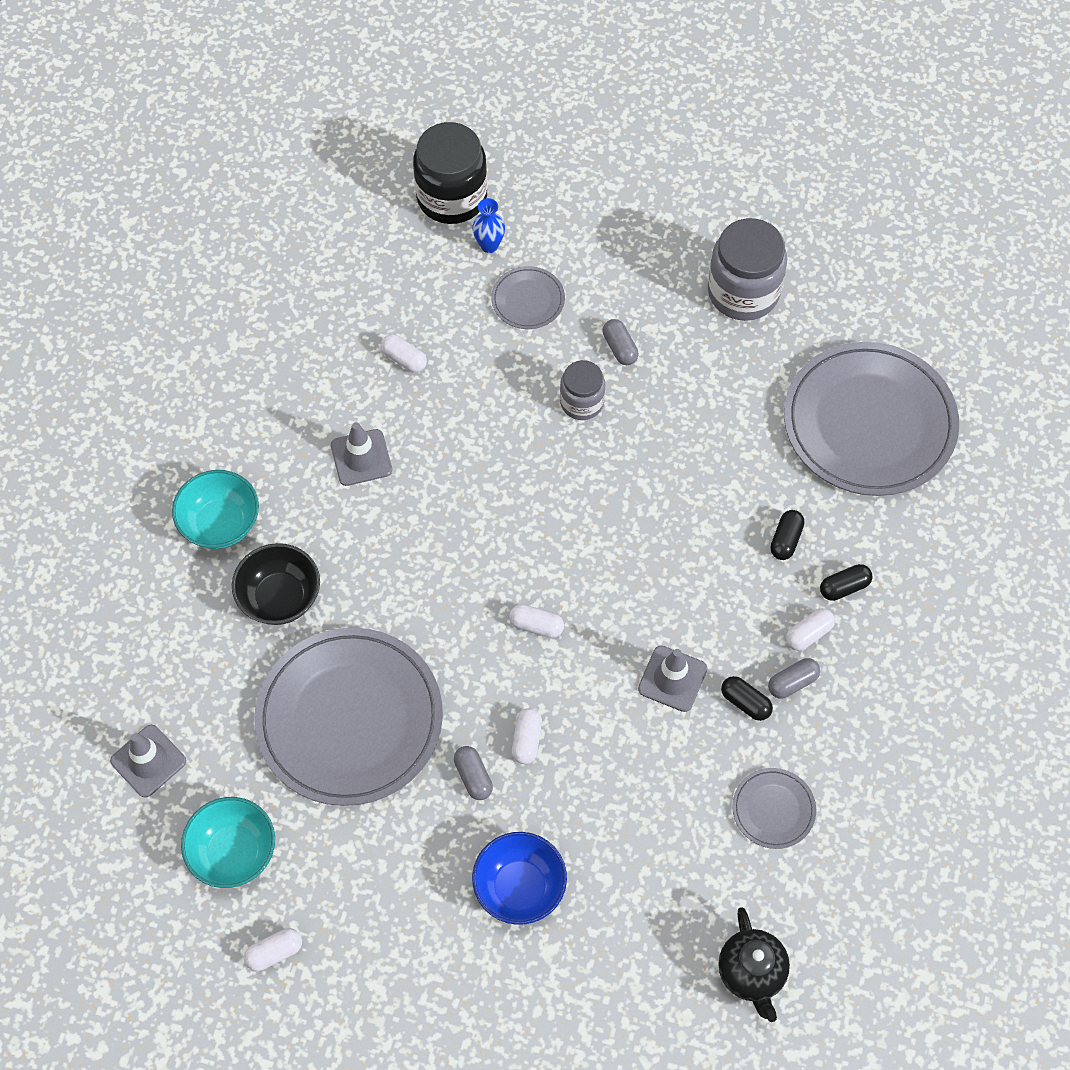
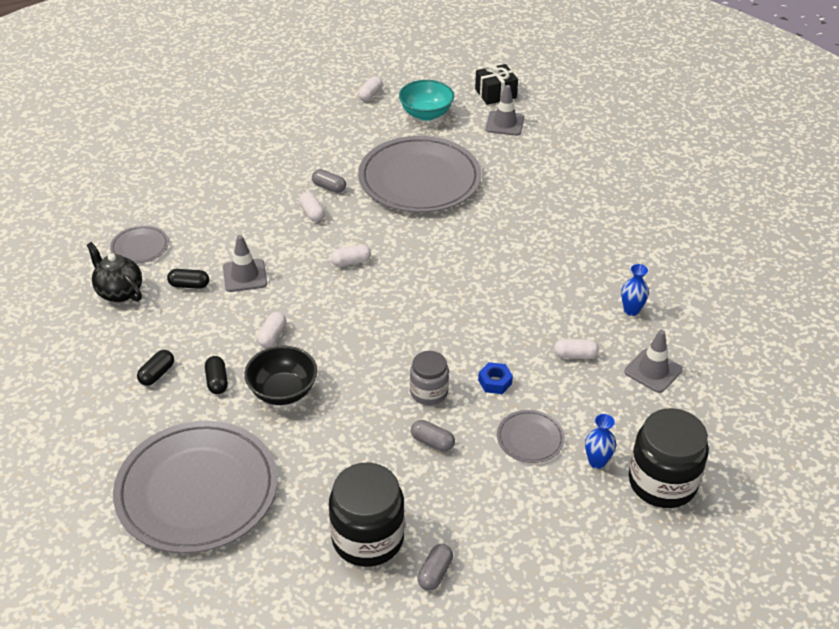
camera: 145 degrees right, 20 degrees down
(100, 836) = (495, 93): none -> black gift
(220, 523) = (585, 221): turquoise bowl -> none
(280, 597) = (513, 207): black bowl -> black bowl (283, 391)
(296, 376) = (631, 310): none -> blue vase
(361, 458) = (541, 289): grey traffic cone -> grey traffic cone (653, 371)
(509, 376) = (495, 382): none -> blue nut
(519, 887) = (266, 161): blue bowl -> none
(743, 292) = (368, 538): grey jar -> black jar
(751, 973) = (113, 182): black teapot -> black teapot (119, 292)
(792, 682) = (163, 308): grey capsule -> grey capsule (435, 573)
(808, 634) = (168, 337): white capsule -> white capsule (272, 336)

